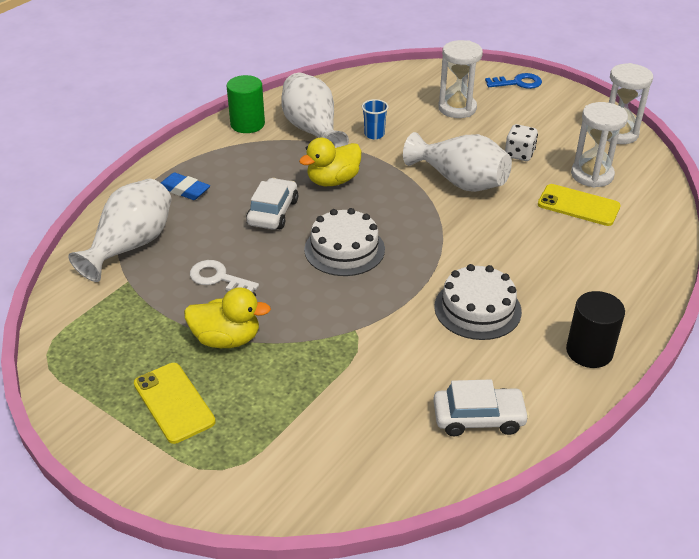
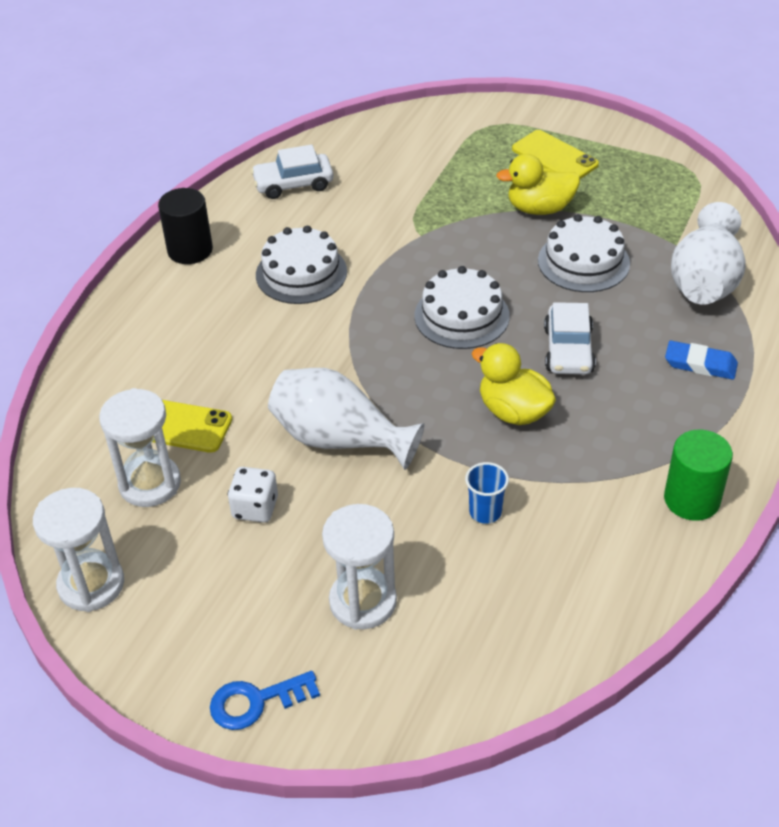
camera: 170 degrees right, 5 degrees up
(218, 278) = (583, 262): white key -> white cake
(312, 130) = (584, 503): white vase -> none
(333, 181) = (513, 411): yellow duck -> yellow duck turned 90 degrees counterclockwise

